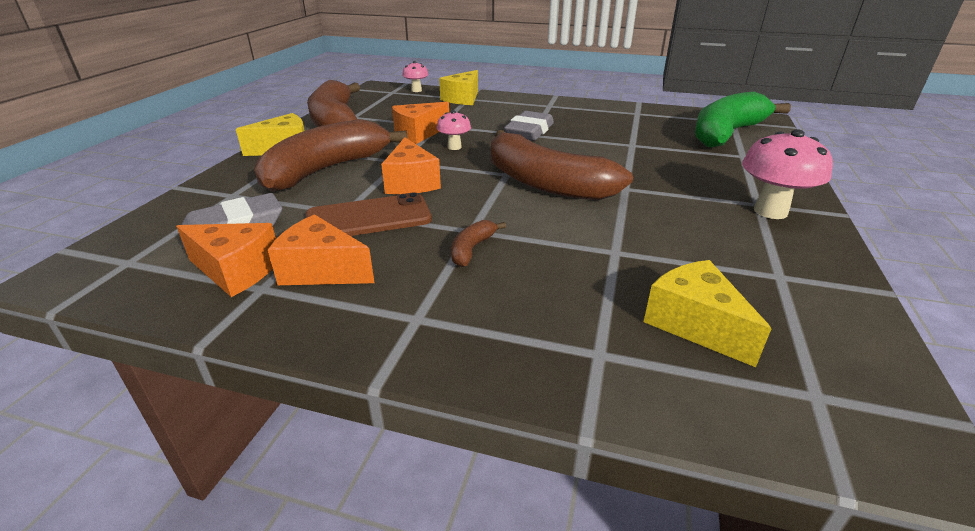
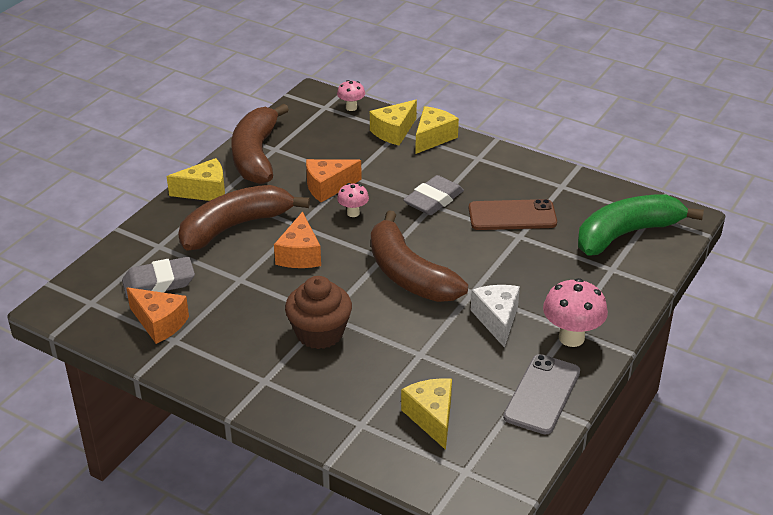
camera: 15 degrees right, 5 degrees up
(322, 270) = (214, 333): orange cheese -> none
(368, 218) = (256, 289): brown phone -> brown phone (512, 215)
(471, 249) = (319, 333): brown banana -> brown cupcake
(500, 99) = (433, 138): none -> yellow cheese
(674, 207) = (497, 320): none -> white cheese
(804, 270) = (542, 394): none -> grey phone

